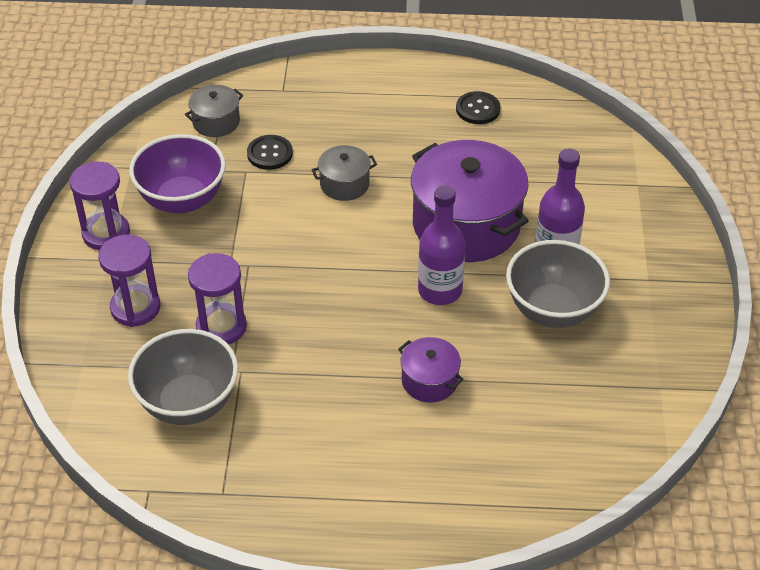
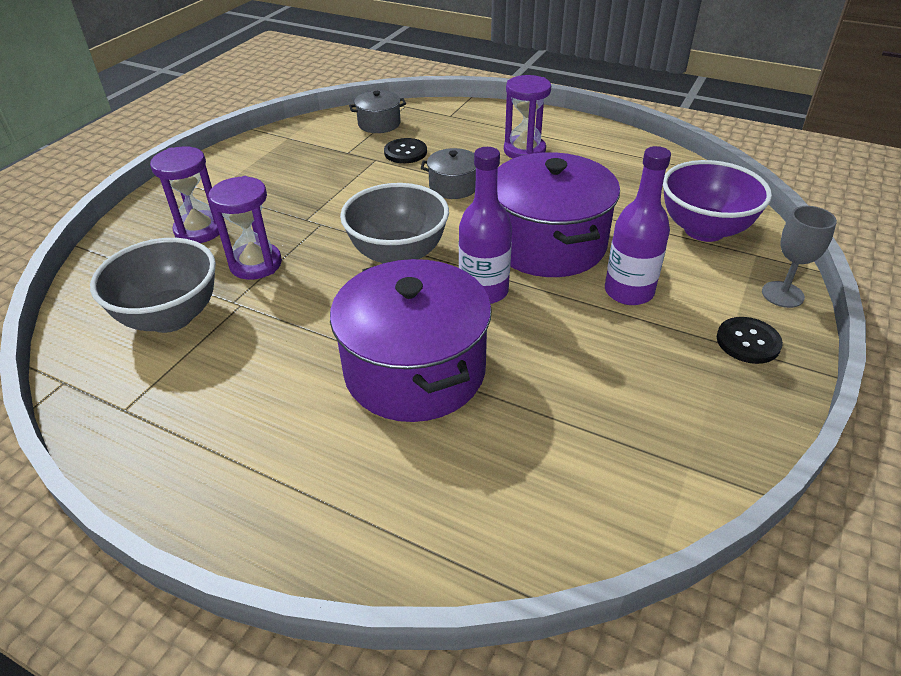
camera: 25 degrees right, 5 degrees down
(106, 234) = (227, 174): purple hourglass -> purple hourglass (524, 151)
(182, 200) = (307, 166): purple bowl -> purple bowl (704, 230)
(429, 381) = (415, 370): purple pot -> purple pot, size x2.12
(478, 109) = (616, 161): black button -> black button (748, 342)
(553, 310) = (596, 343): grey bowl -> grey bowl (398, 255)
(671, 219) = (782, 294): none -> grey goblet

